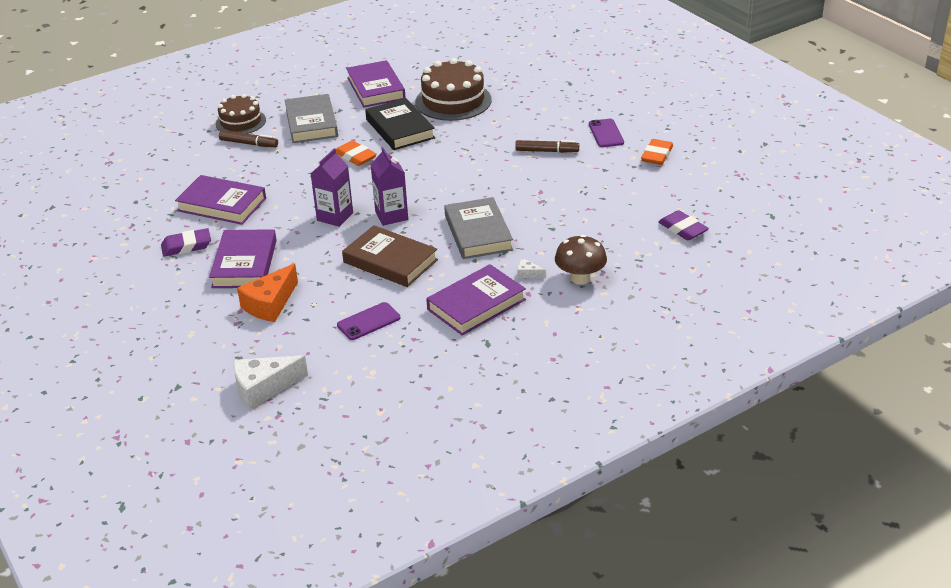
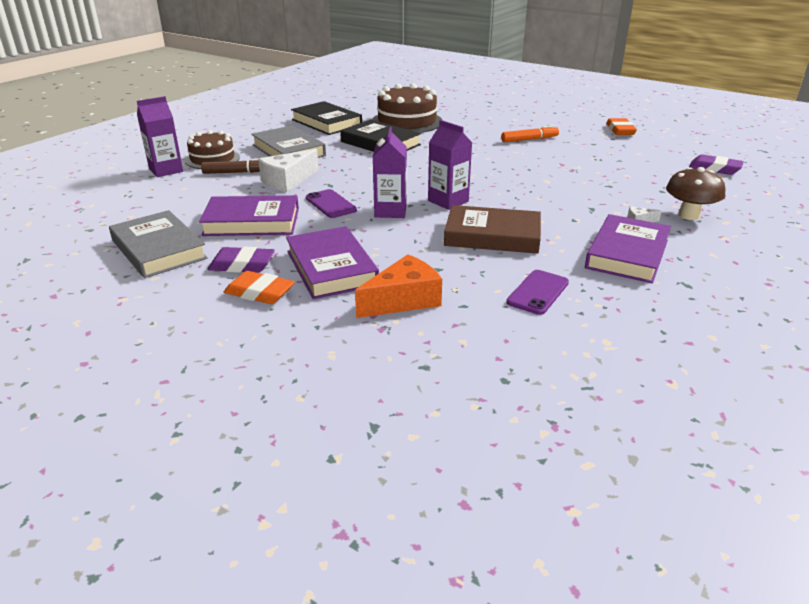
camera: 25 degrees left, 5 degrees down
(186, 246) = (242, 265): purple eraser -> purple eraser turned 45 degrees clockwise
(195, 129) = (166, 170): none -> purple carton
(263, 388) = (497, 395): white cheese -> white cheese (288, 181)
(270, 304) = (403, 300): orange cheese -> orange cheese turned 135 degrees counterclockwise
(355, 157) = (359, 166): orange eraser -> orange eraser (259, 292)
(376, 88) = (327, 123): purple book -> black book
(478, 233) = (548, 200): grey book -> grey book (158, 249)
(547, 151) = (529, 139): brown marker -> orange marker
(606, 133) = (561, 124): purple phone -> purple phone (331, 204)

